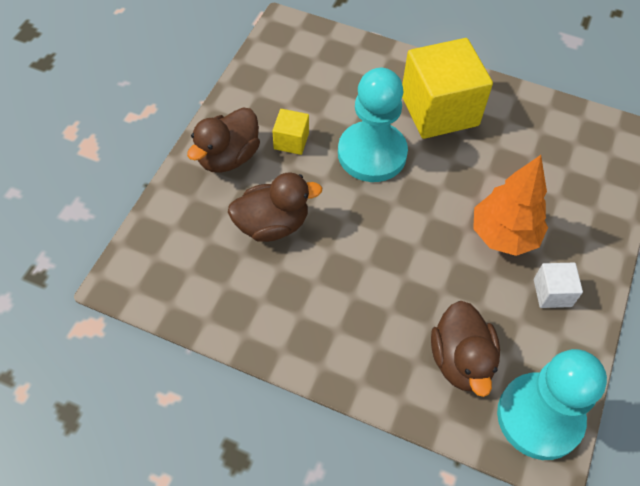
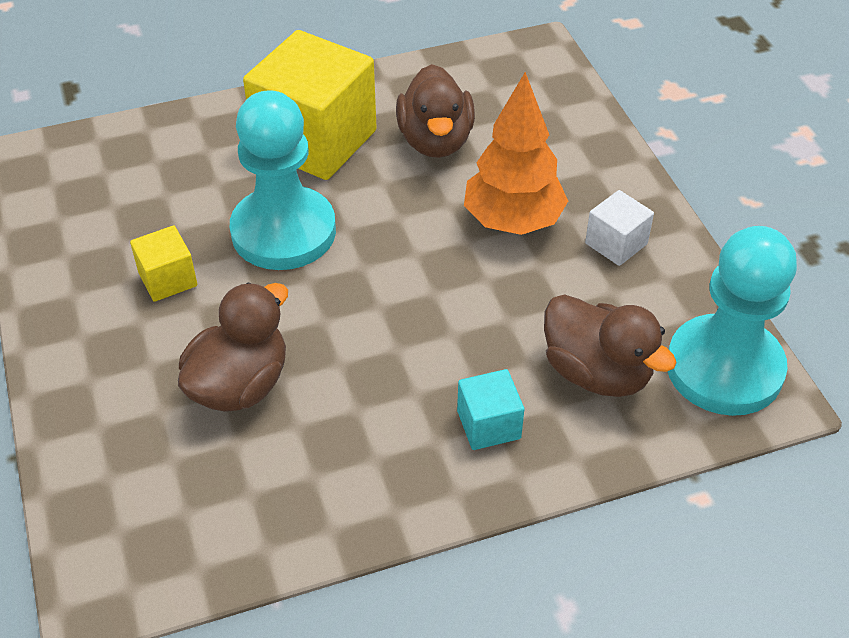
camera: 40 degrees left, 10 degrees down
(228, 157) = (101, 348): brown duck -> brown duck (435, 141)
(372, 343) = (488, 425): none -> turquoise cube

